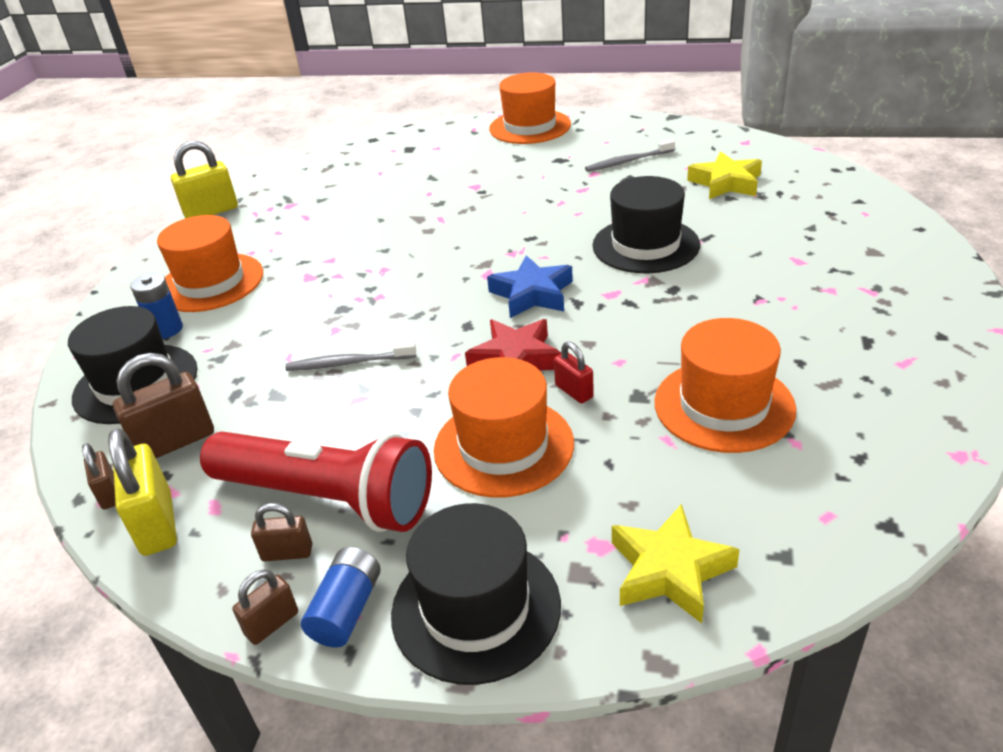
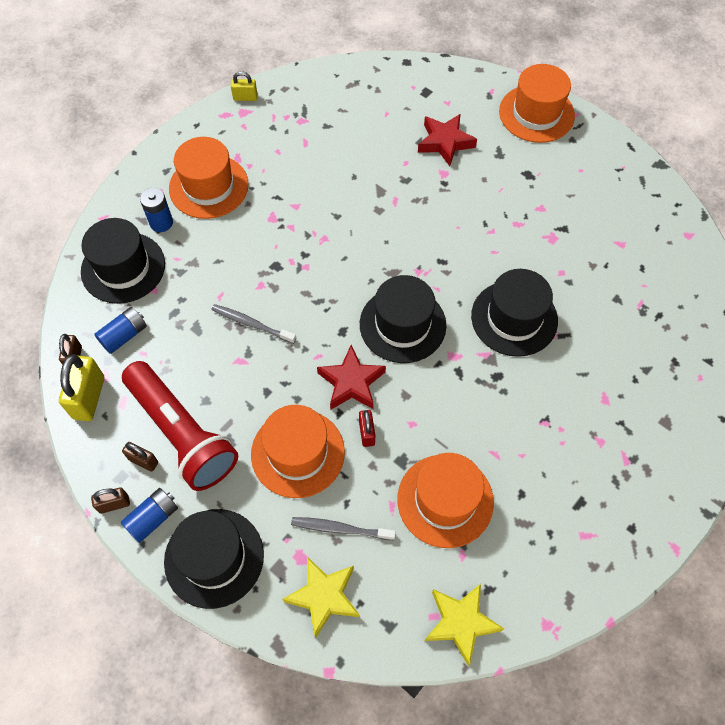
camera: 25 degrees right, 25 degrees up
(175, 442) = (124, 335): brown padlock -> blue battery
(211, 212) = (245, 98): yellow padlock -> yellow padlock, size x0.56
(458, 169) = (445, 142): none -> red star
(532, 294) = (402, 324): blue star -> black hat
(627, 161) = (577, 207): grey toothbrush -> grey toothbrush (340, 528)
(725, 183) = (628, 280): yellow star -> yellow star (460, 622)

